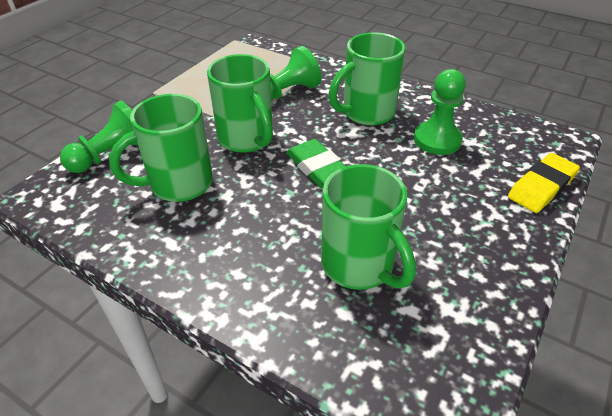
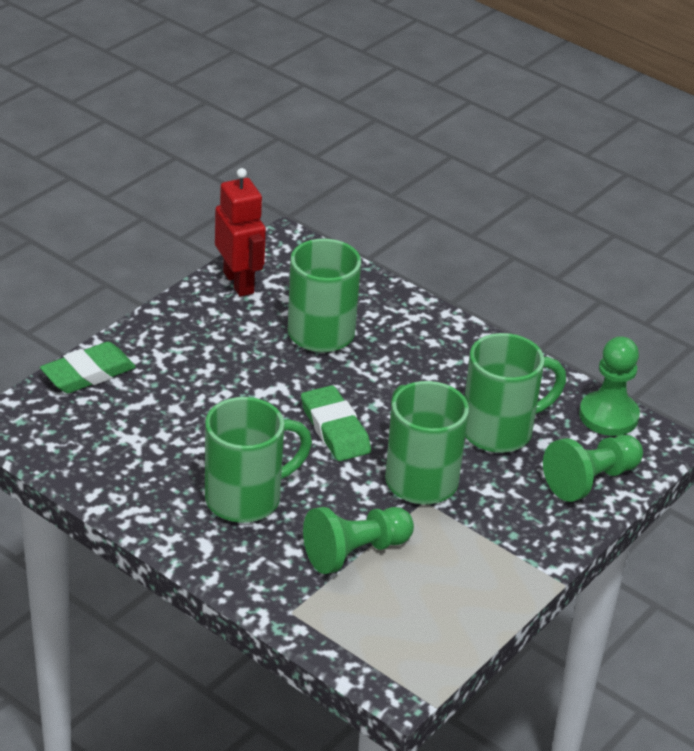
camera: 175 degrees left, 5 degrees down
(437, 140) = (170, 445): green pawn -> green pawn (608, 416)
(474, 324) = (239, 282): none -> red robot
(541, 187) = (88, 373): yellow eraser -> green eraser

